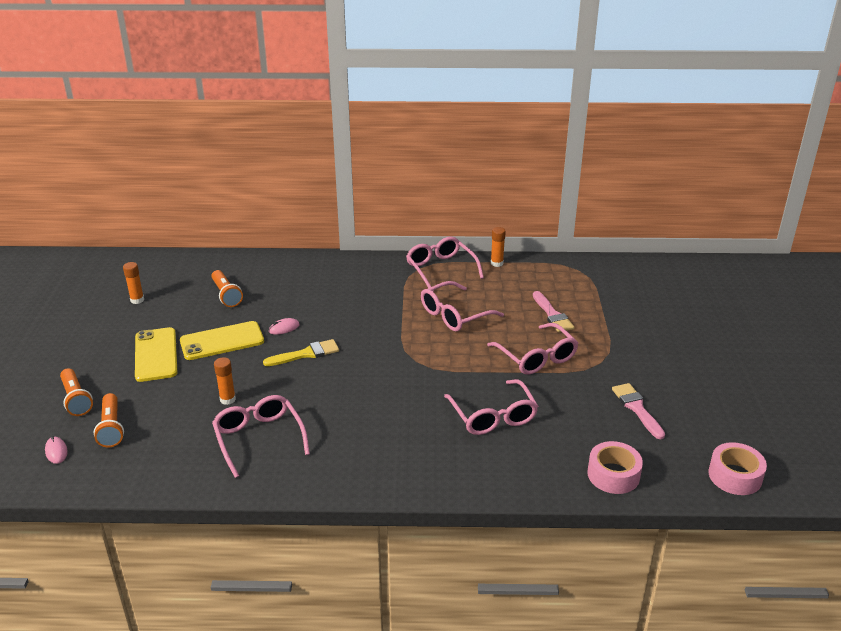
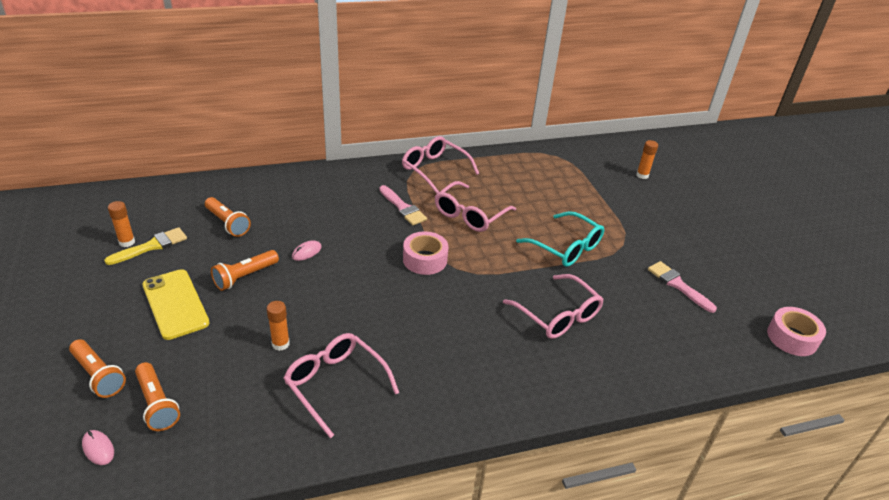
camera: 20 degrees left, 5 degrees up
(222, 341) = (245, 276): yellow phone -> orange flashlight
(306, 354) = (342, 277): yellow brush -> yellow brush (151, 246)
(497, 263) = (483, 158): orange glue stick -> orange glue stick (642, 175)
(536, 357) = (566, 247): pink glasses -> turquoise glasses
(552, 315) = (558, 203): pink brush -> pink brush (403, 208)
(613, 475) = (694, 357): pink tape -> pink tape (425, 259)

